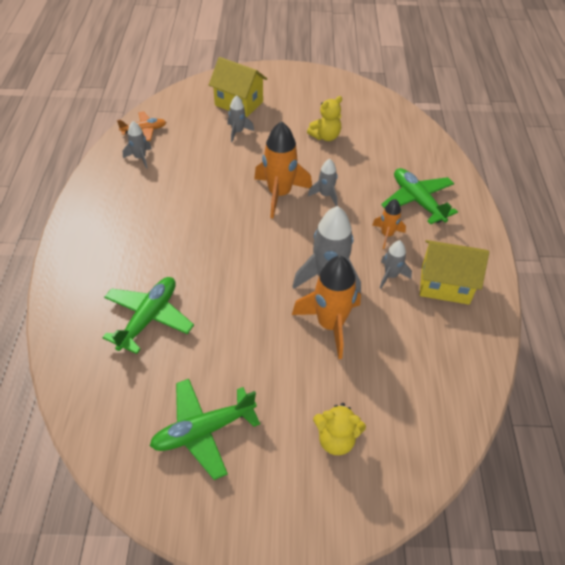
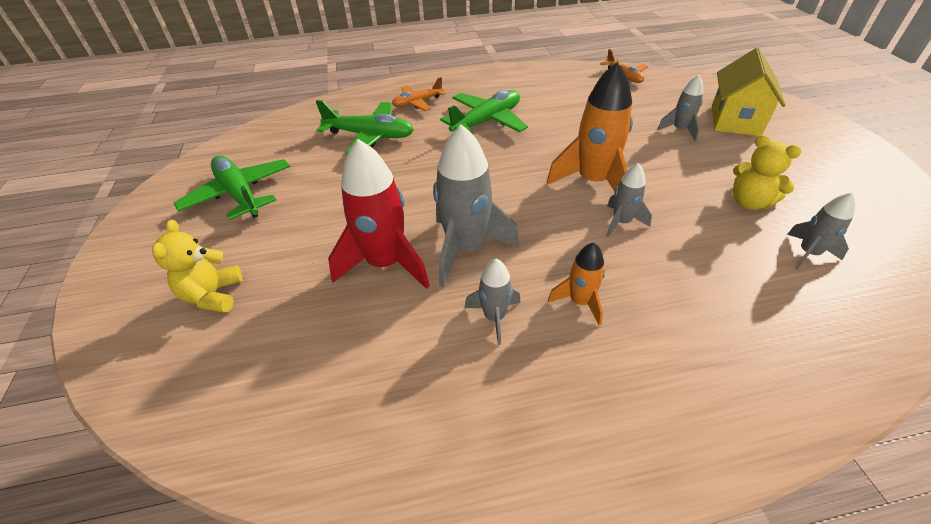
camera: 80 degrees right, 5 degrees down
(105, 273) = (417, 103): none -> orange plane
(140, 158) = (580, 84): grey rocket -> grey rocket (808, 253)
(330, 325) = (385, 263): orange rocket -> red rocket
(417, 201) = (688, 335): green plane -> green plane (486, 121)
(445, 285) = (502, 397): yellow house -> none

